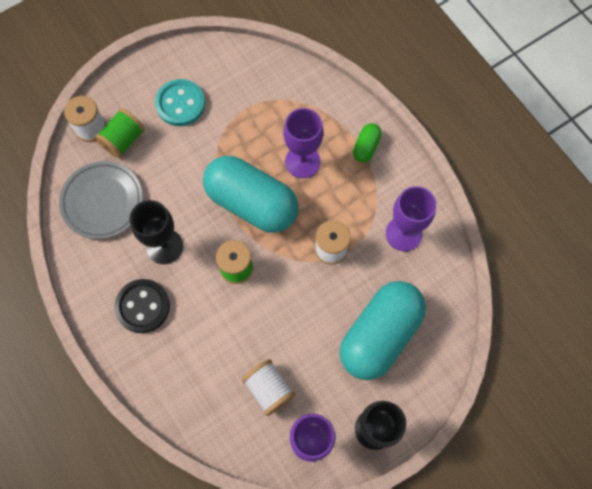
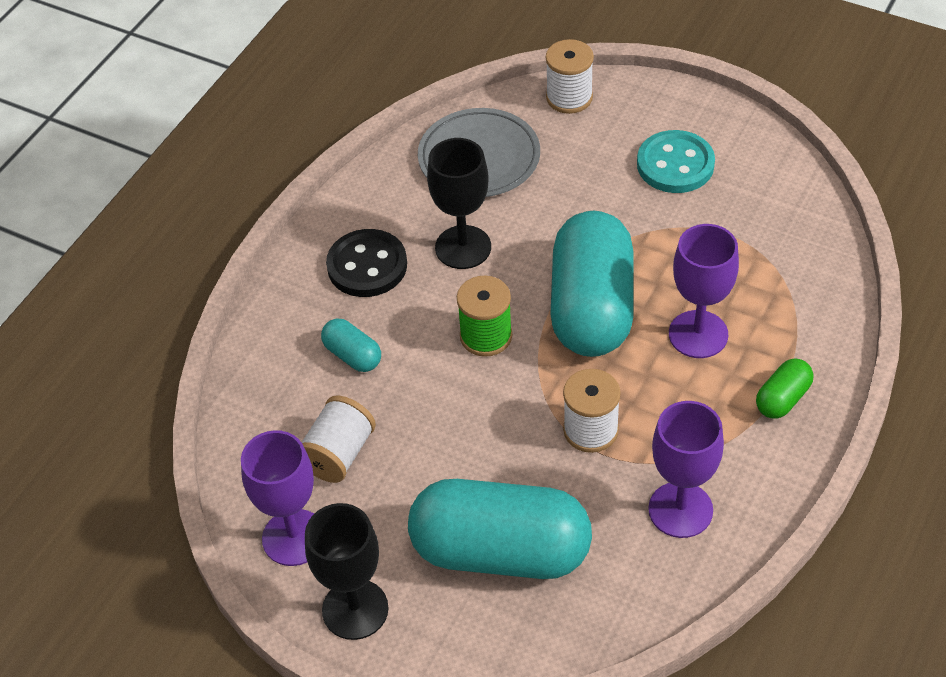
camera: 65 degrees right, 20 degrees down
(123, 140) = (577, 135): green spool -> none
(204, 347) = (352, 355): none -> turquoise capsule
(366, 147) = (782, 398): green capsule -> green capsule turned 45 degrees counterclockwise

